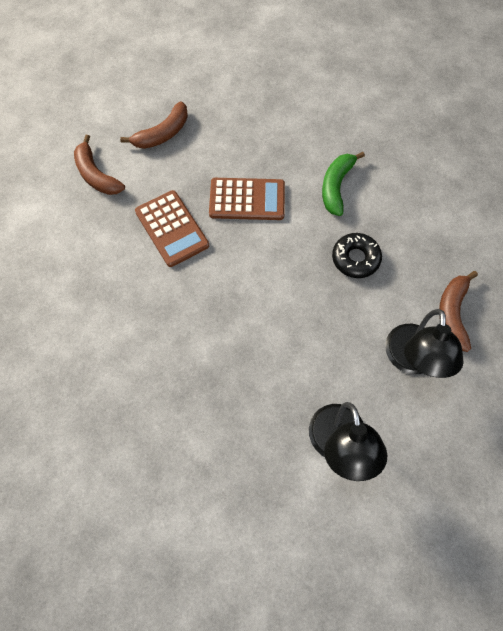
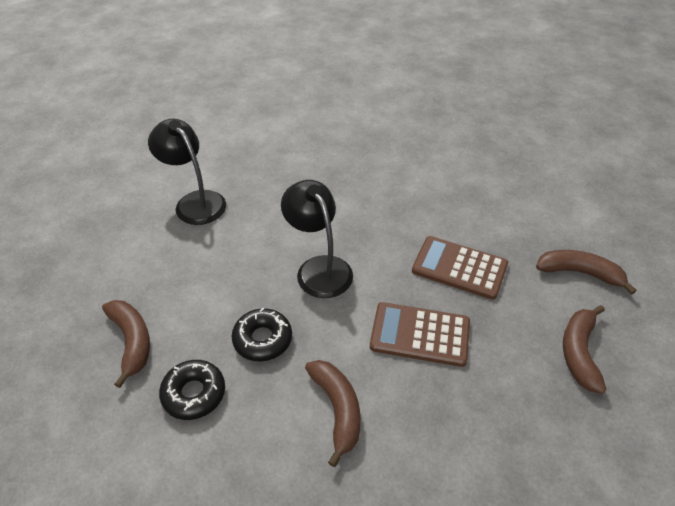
camera: 145 degrees right, 20 degrees down
(247, 199) = (420, 334): brown calculator -> brown calculator turned 45 degrees clockwise
(336, 187) = (337, 409): green banana -> brown banana
(411, 360) = (159, 281): black lamp -> black lamp (319, 268)
(422, 247) = (194, 394): none -> black donut

